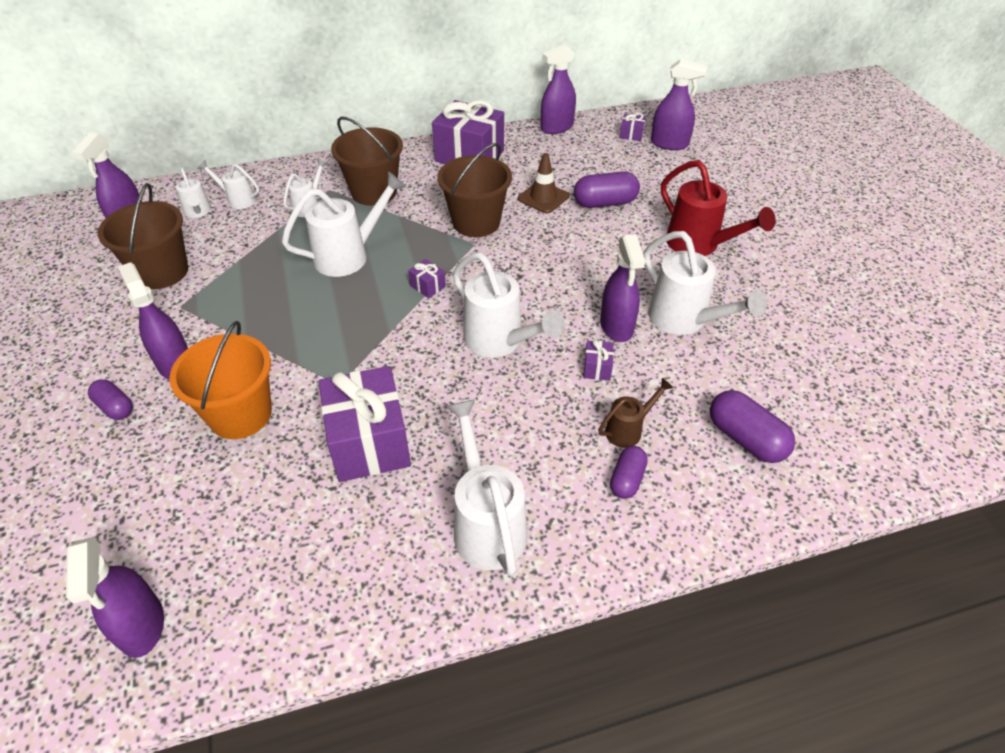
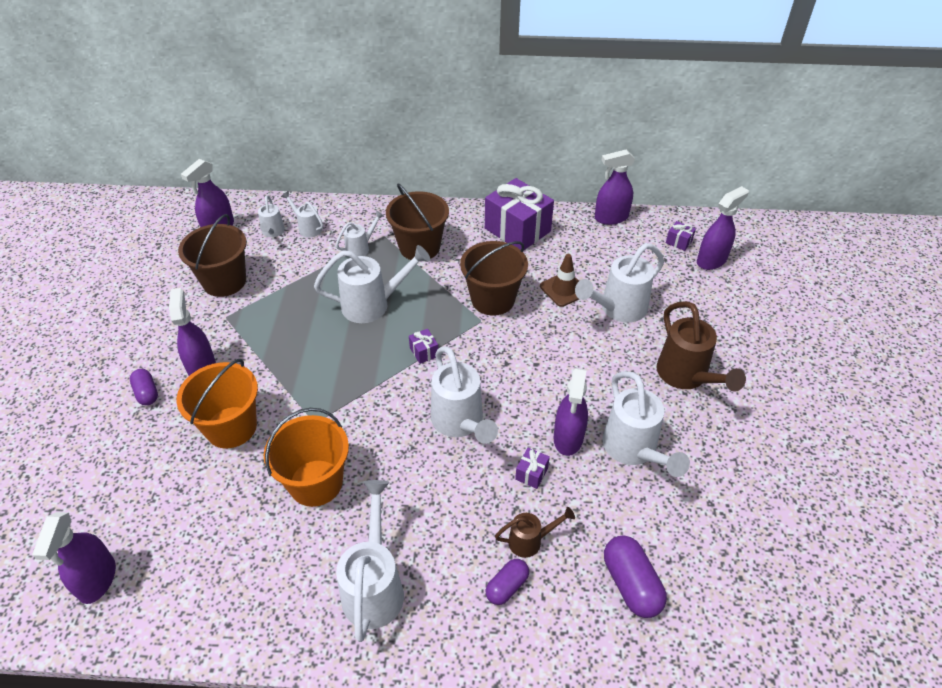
camera: 20 degrees right, 0 degrees up
(369, 442) = (316, 483): purple gift -> orange bucket
(605, 203) = (618, 309): purple capsule -> white watering can
(669, 144) = (711, 260): purple spray bottle -> purple spray bottle turned 75 degrees counterclockwise
(699, 245) = (686, 376): red watering can -> brown watering can

